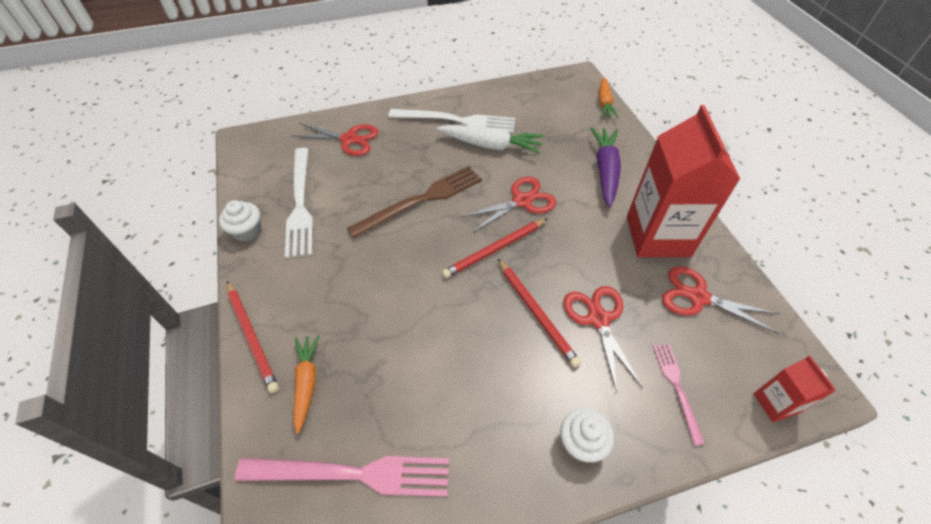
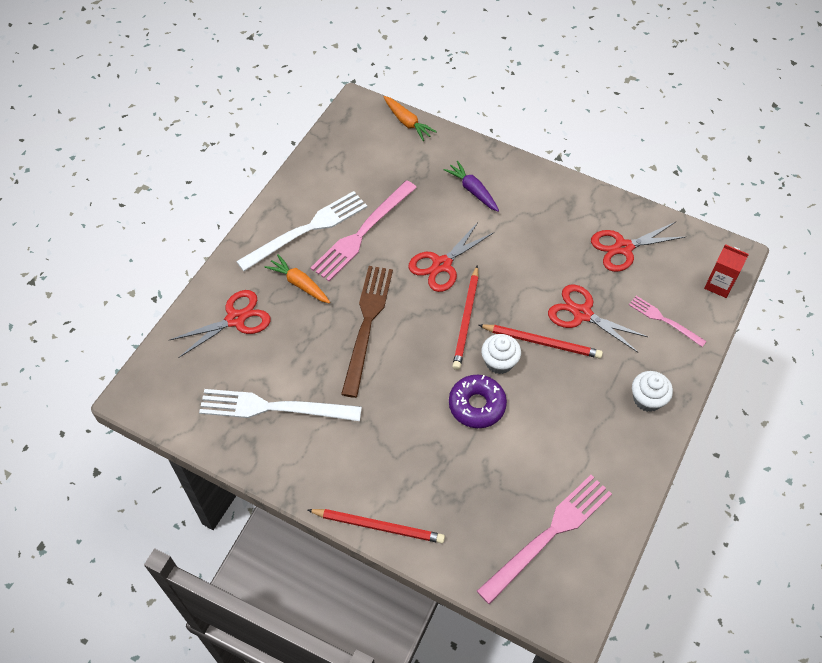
camera: 45 degrees left, 5 degrees up
(247, 231) = (262, 464): white cupcake -> white cupcake (499, 362)
(300, 204) = (274, 407): white fork -> white fork turned 150 degrees clockwise
(306, 383) = (456, 517): orange carrot -> orange carrot (300, 284)
(427, 315) = (477, 405): none -> purple donut
(490, 145) = (362, 233): white carrot -> pink fork
(522, 201) = (442, 265): red scissors -> red scissors turned 150 degrees counterclockwise
(605, 171) = (473, 191): purple carrot -> purple carrot, size x0.66
(657, 236) = (559, 220): red carton -> none

